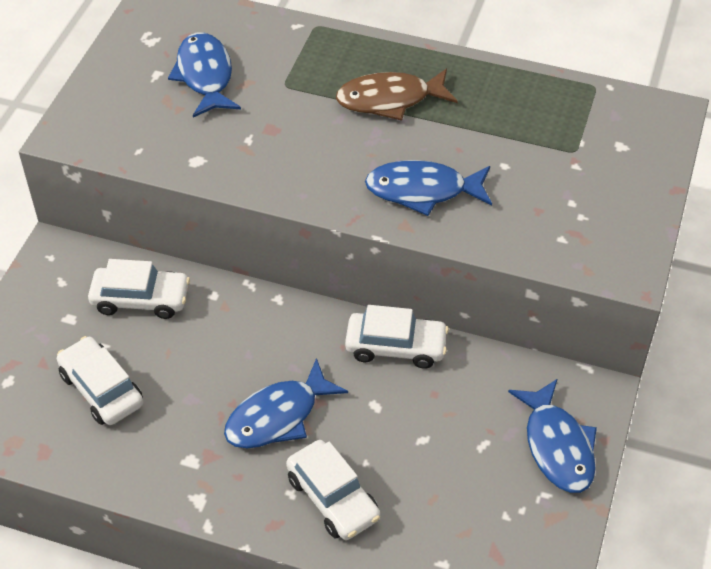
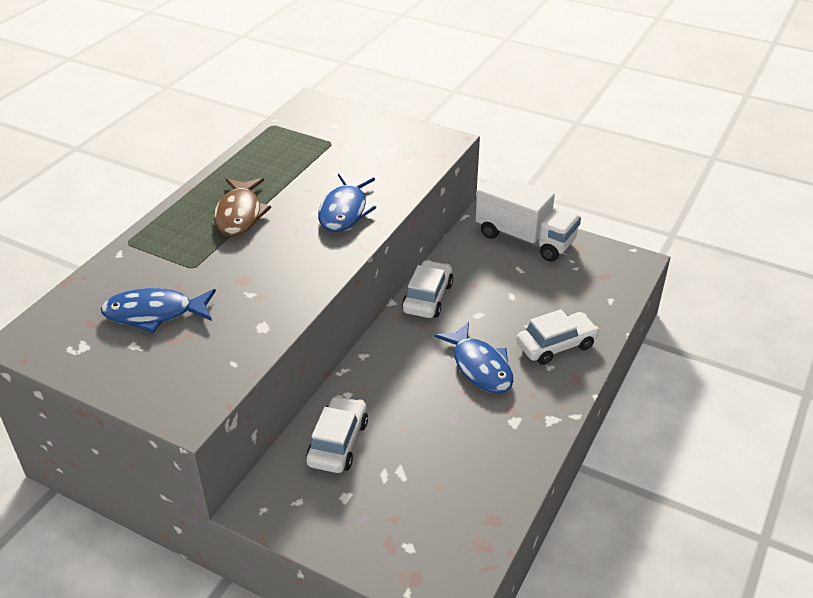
camera: 80 degrees left, 10 degrees down
(101, 389) = (432, 475): white car -> none
(557, 446) = (525, 238): blue fish -> white truck

